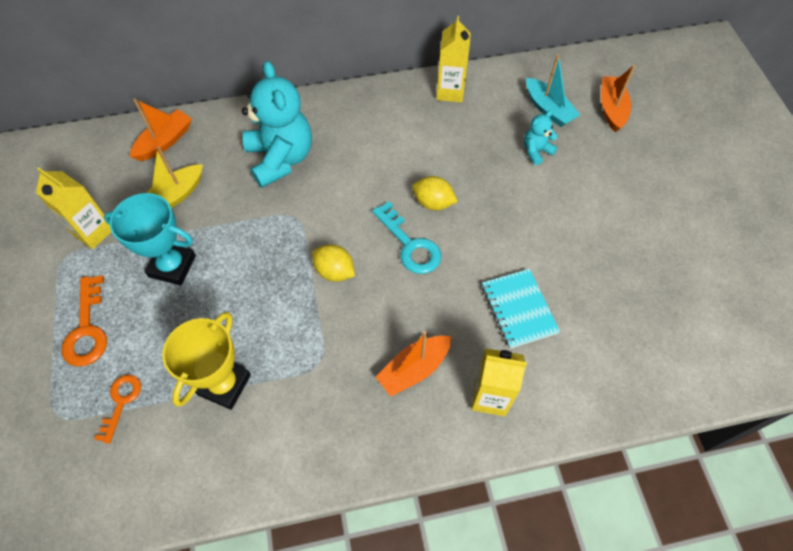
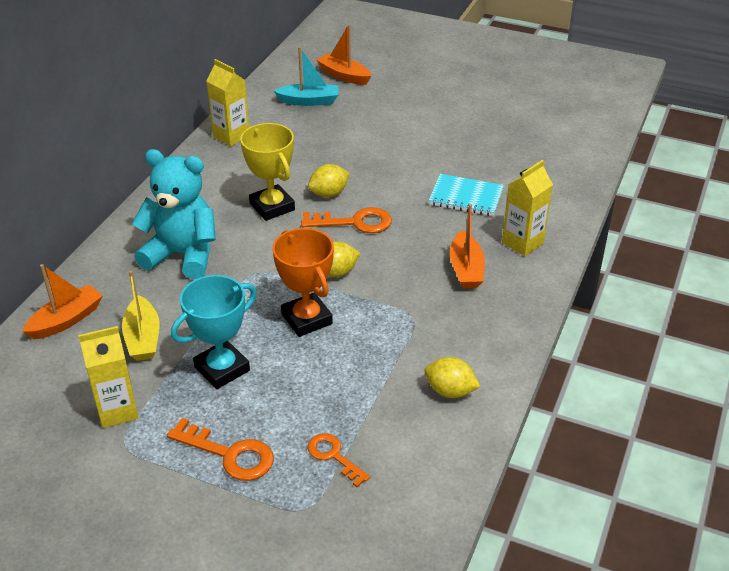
camera: 55 degrees left, 20 degrees down
(165, 142) = (66, 320): orange boat -> orange boat turned 60 degrees clockwise
(224, 384) = (380, 381): yellow trophy -> yellow trophy (272, 207)
(245, 448) = (450, 391): none -> yellow lemon
(264, 286) = (306, 319): none -> orange trophy
(410, 245) = (355, 222): turquoise key -> orange key
(536, 151) = (340, 125): turquoise teddy bear -> none

